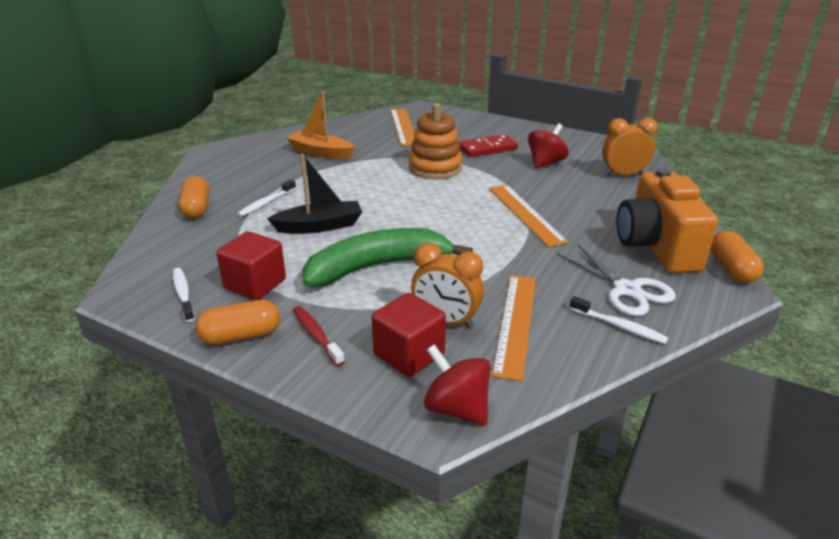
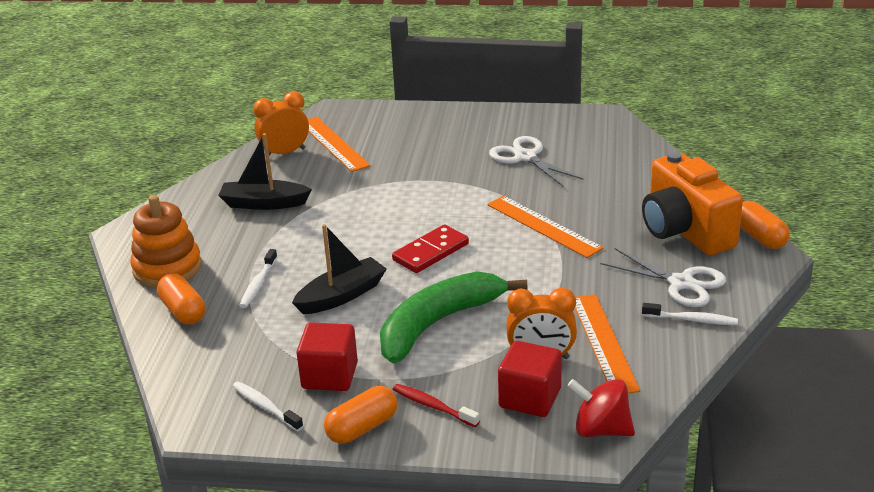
camera: 20 degrees left, 0 degrees up
(320, 152) = (264, 203): orange boat -> black boat
(435, 168) = (411, 192): orange stacking toy -> orange stacking toy (167, 268)
(487, 148) = (451, 152): red domino -> red domino (431, 252)
(545, 163) = (525, 157): red spinning top -> white scissors
(623, 175) = (613, 154): orange clock -> orange clock (285, 153)

